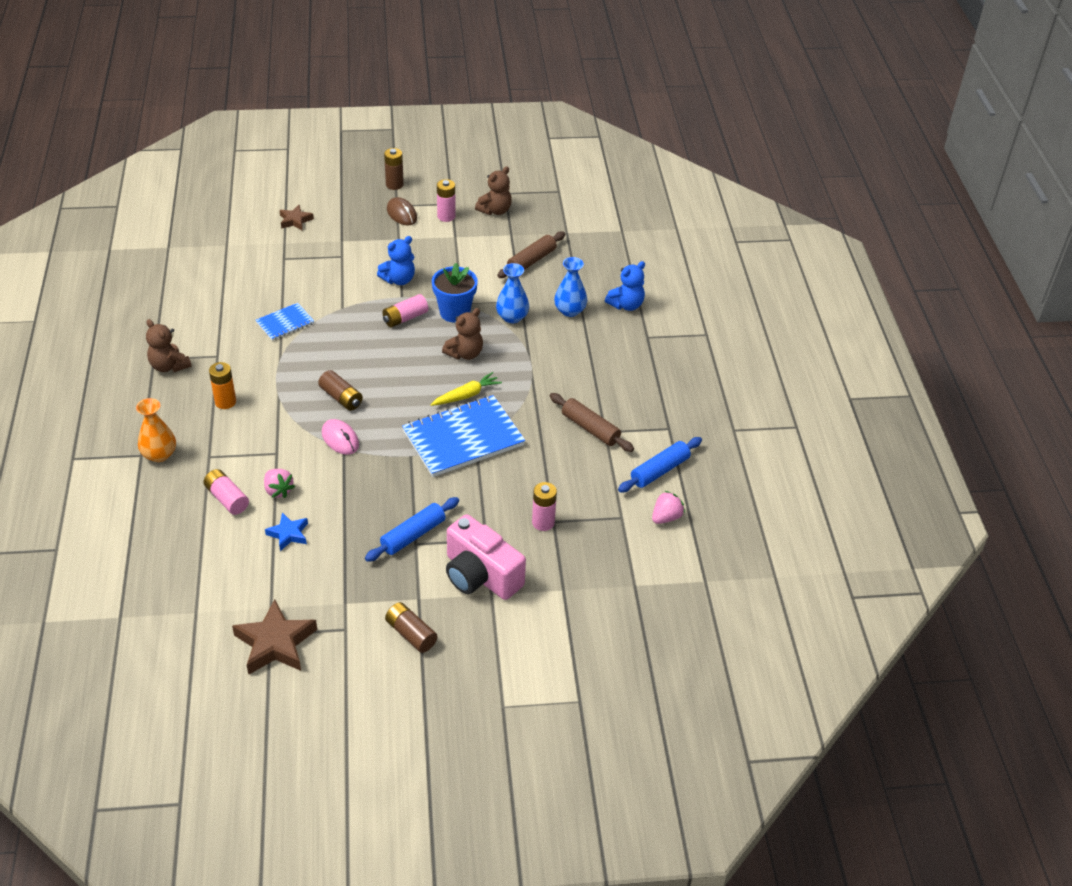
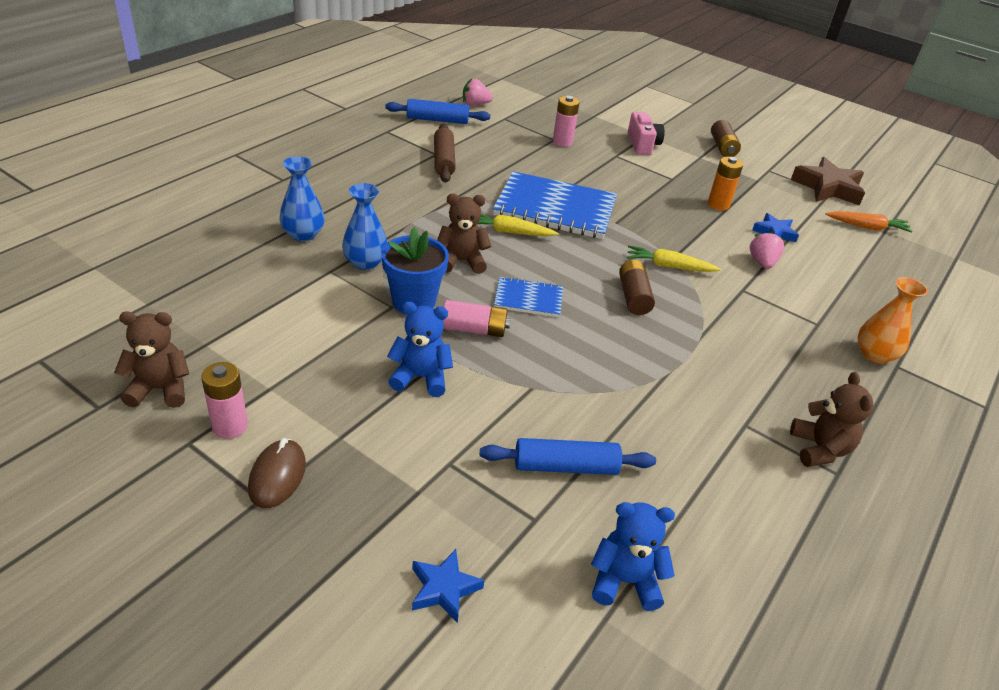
camera: 140 degrees left, 5 degrees down
(214, 603) = (867, 227): none -> orange carrot
(225, 402) = (768, 364): orange battery -> orange battery (718, 204)
(227, 498) = (817, 282): pink battery -> none
(285, 323) = (623, 413): blue notebook -> blue notebook (528, 299)
(295, 220) = (444, 589): brown star -> blue star
(340, 439) = (668, 266): pink mouse -> yellow carrot
(394, 185) = (202, 546): brown battery -> none
(413, 535) = (669, 183): blue rolling pin -> blue rolling pin (565, 466)
(480, 575) = (642, 145): pink camera -> pink camera, size x0.62
(531, 261) = (245, 300): brown rolling pin -> none
(626, 305) = (246, 208): blue teddy bear -> blue teddy bear (624, 581)

